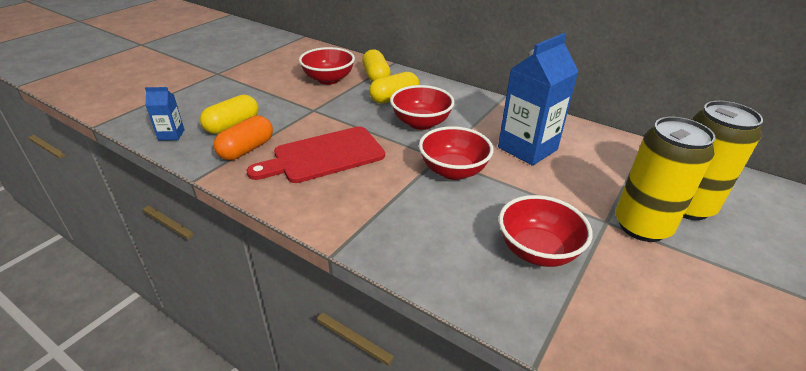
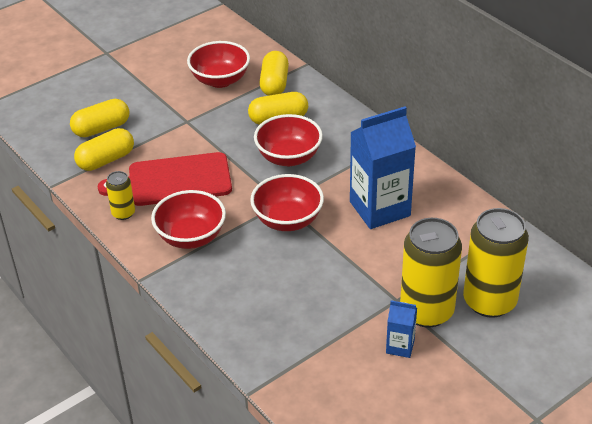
camera: 20 degrees right, 5 degrees up
(171, 135) = (43, 130): blue carton -> blue carton (400, 346)
(246, 149) = (106, 160): orange capsule -> yellow capsule
(284, 192) = (123, 213): none -> yellow can
(537, 251) = (312, 312): red bowl -> red bowl (191, 237)

